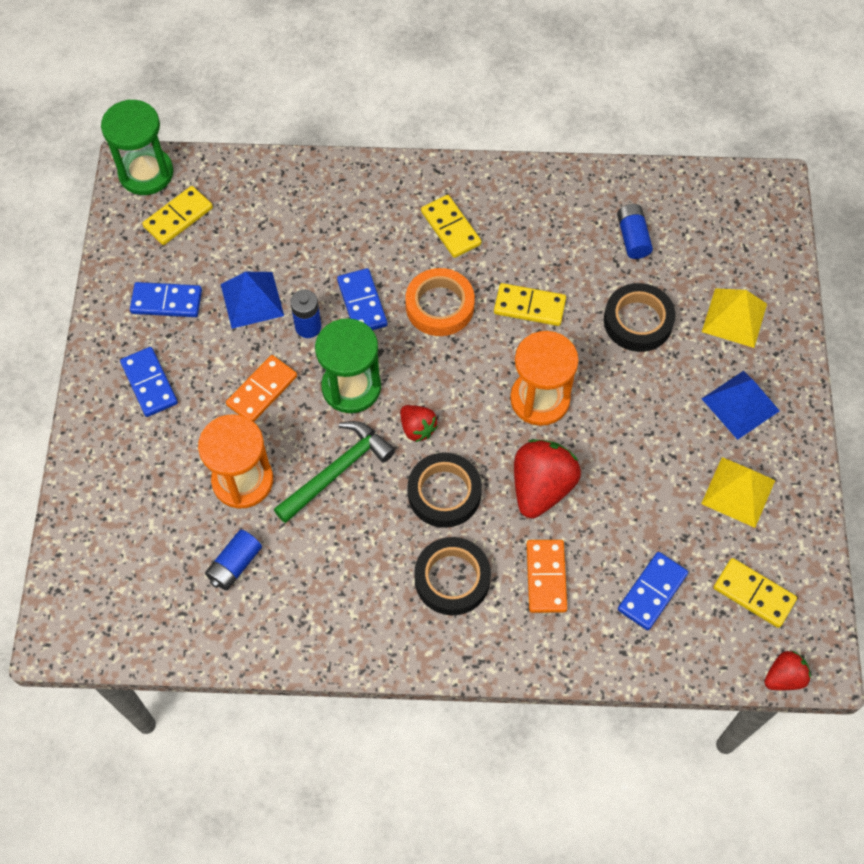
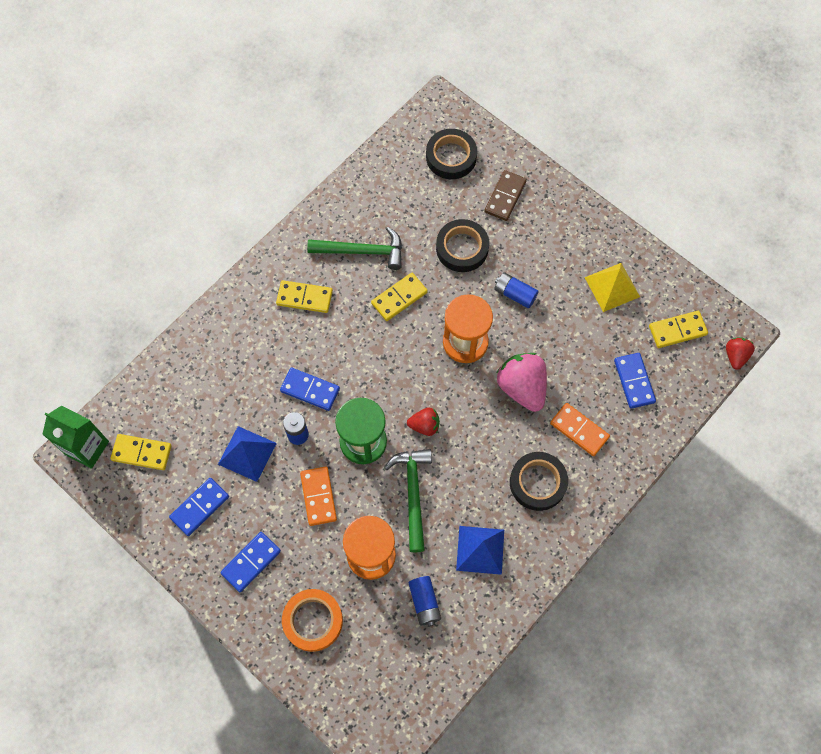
camera: 50 degrees left, 5 degrees up
(146, 173) = (87, 448): green hourglass -> green carton
(149, 383) = (251, 562): blue domino -> blue domino turned 60 degrees counterclockwise
(178, 217) = (141, 453): yellow domino -> yellow domino turned 75 degrees counterclockwise
(439, 306) = (353, 347): orange tape -> orange tape (313, 621)
(444, 493) = (480, 444): black tape -> black tape (451, 157)
(541, 487) = (522, 387): red strawberry -> pink strawberry
(546, 239) = (362, 251): none -> green hammer
(632, 237) = (405, 205): blue battery -> blue battery (514, 294)
(734, 317) = (505, 197): yellow pyramid -> brown domino
(740, 404) = (561, 240): blue pyramid -> blue pyramid (480, 549)

